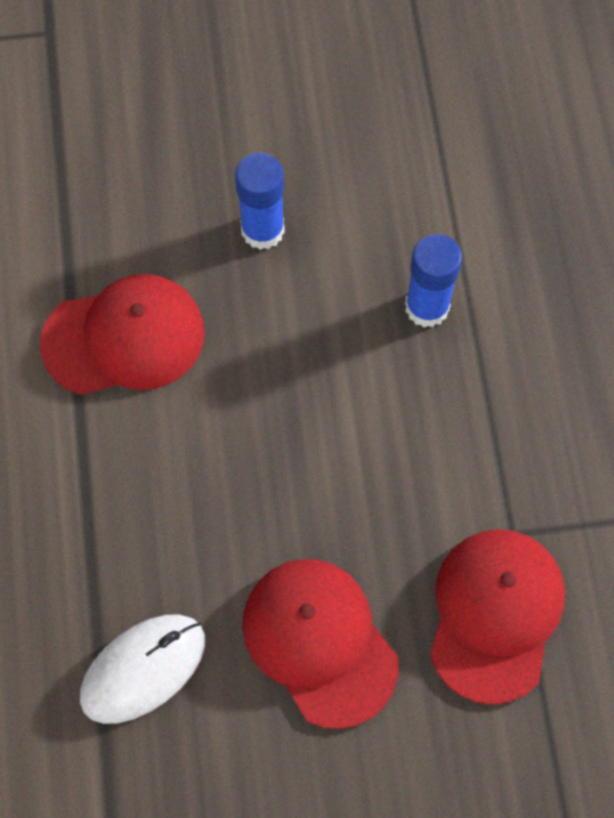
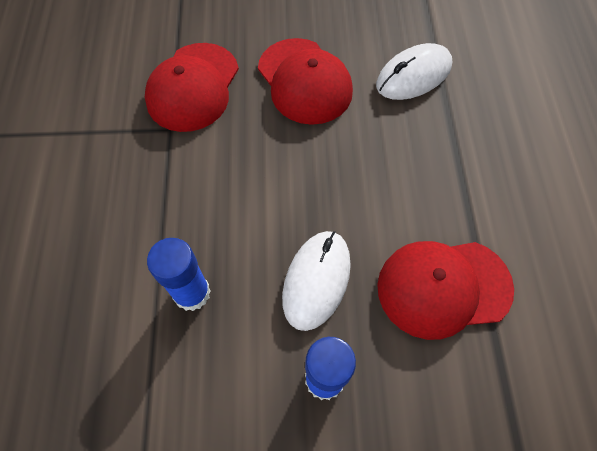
camera: 175 degrees left, 5 degrees down
(278, 333) = (316, 280): none -> white mouse

